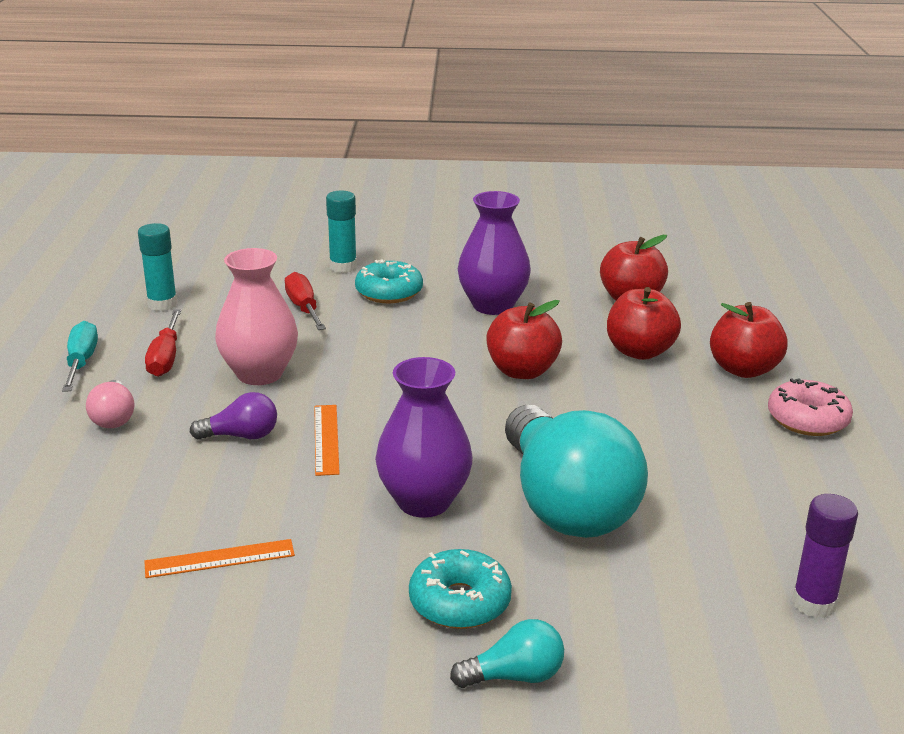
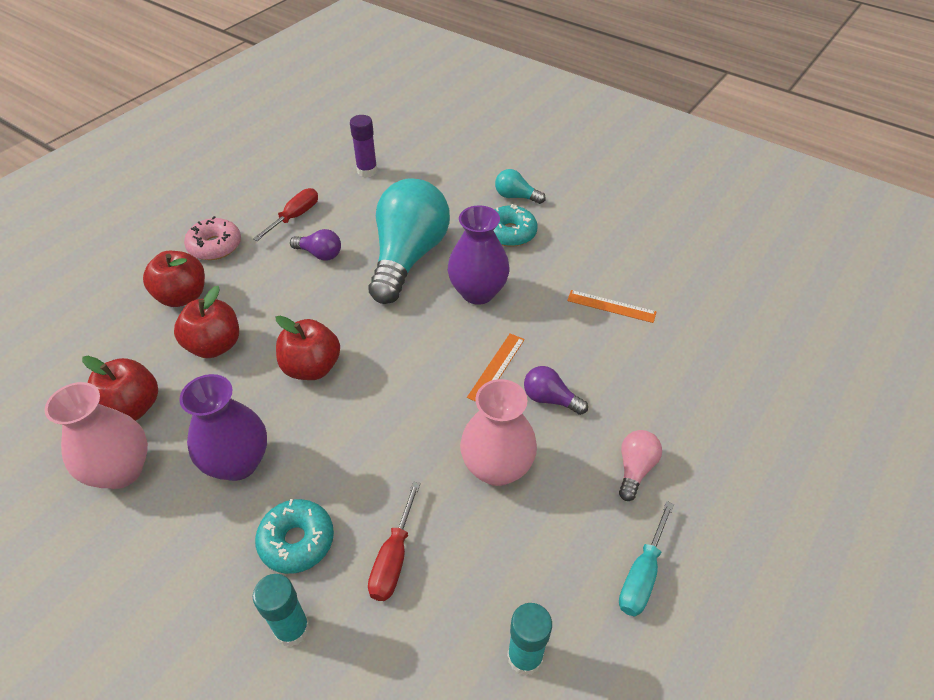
camera: 145 degrees left, 20 degrees up
(165, 357) = (563, 538): red screwdriver -> red screwdriver (294, 217)
(574, 276) = (121, 470): none -> pink vase
(678, 461) = (320, 254): none -> purple light bulb

